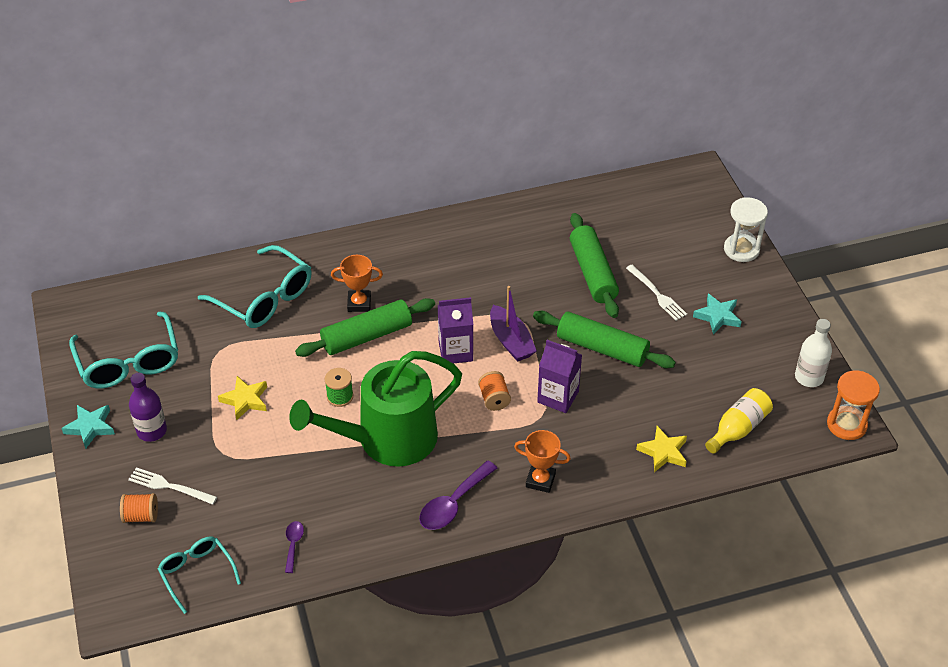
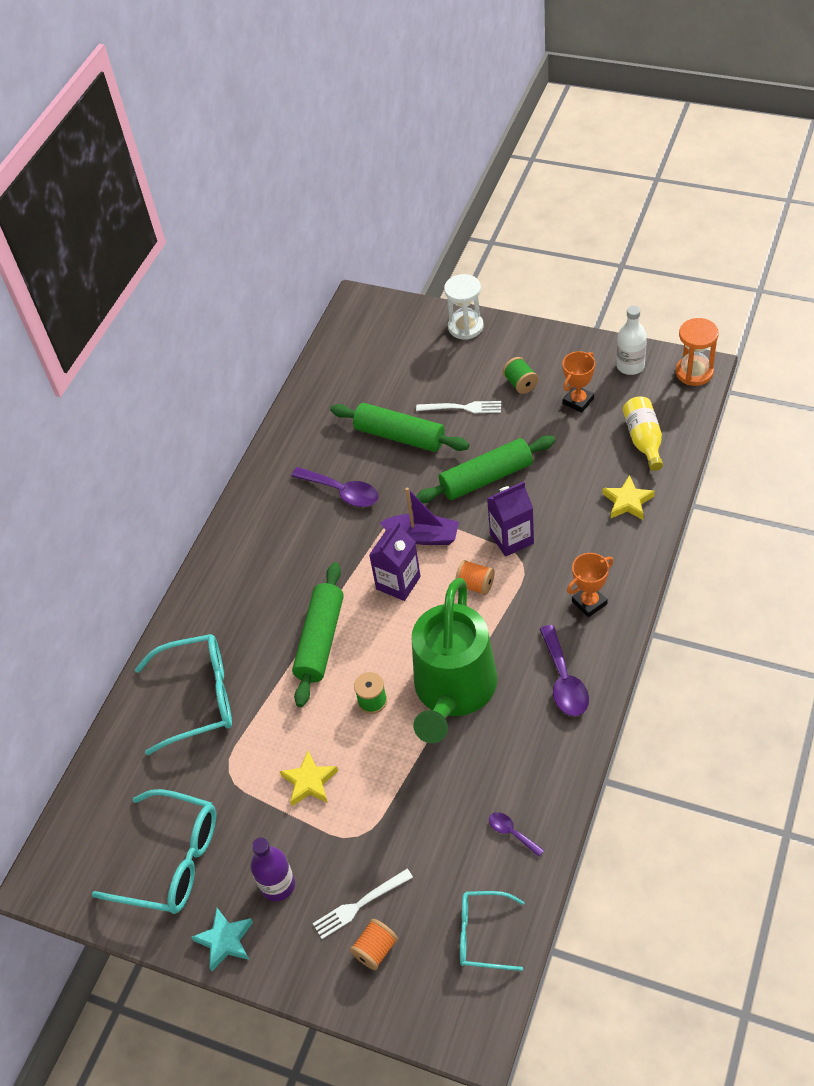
camera: 45 degrees left, 5 degrees up
(359, 303) = (276, 625): orange trophy -> orange trophy (578, 401)
(508, 270) = (342, 492): none -> purple spoon
(717, 316) = (520, 383): turquoise star -> green spool

